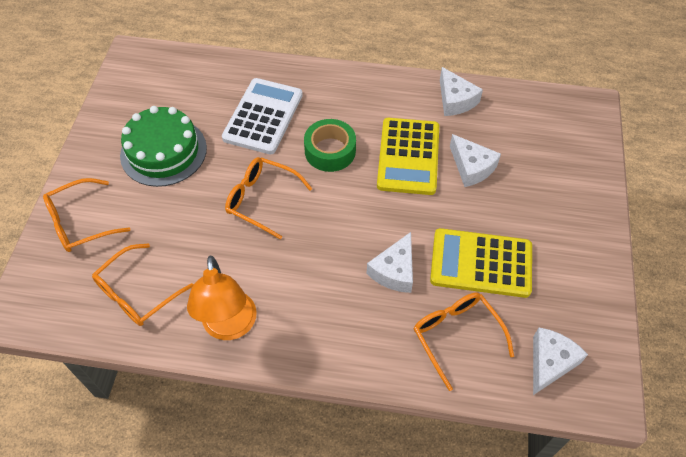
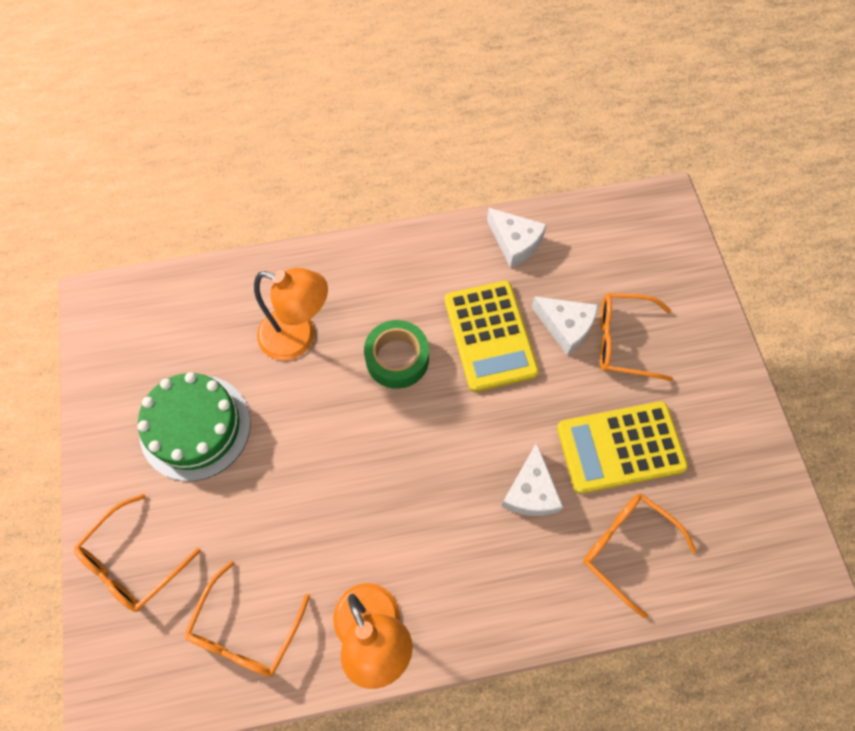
camera: 20 degrees left, 10 degrees up
(261, 200) = (342, 452): orange glasses -> orange glasses (623, 341)
(263, 116) = (298, 337): white calculator -> orange lamp
(550, 362) = (734, 543): white cheese -> none

